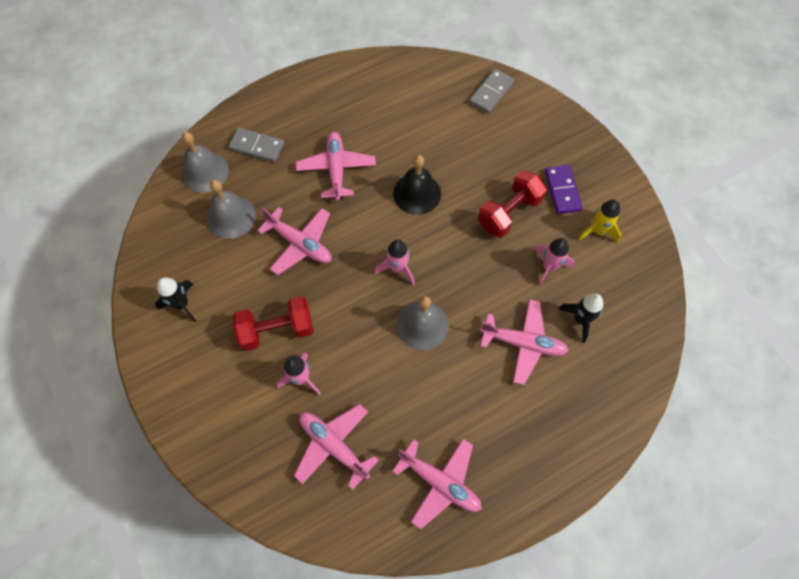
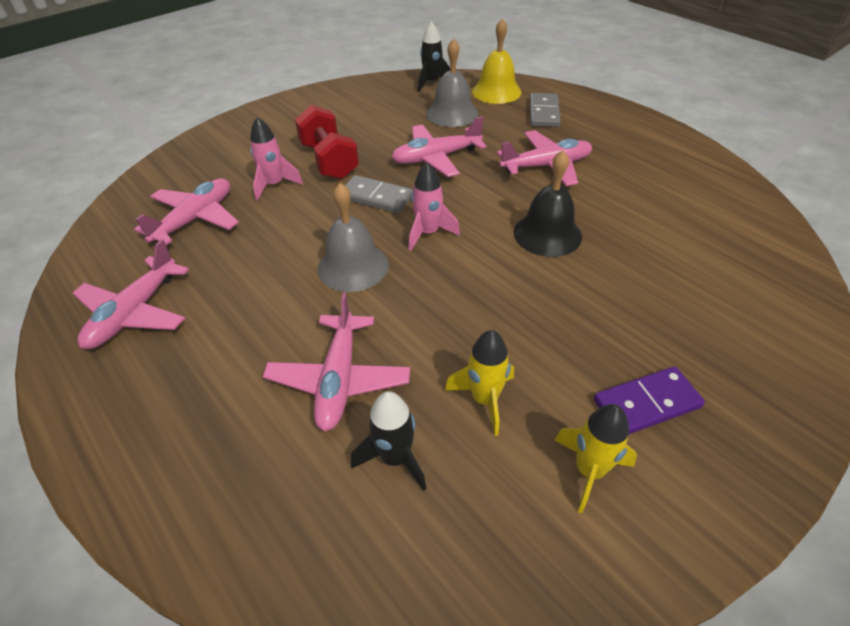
camera: 80 degrees right, 20 degrees down
(182, 304) = (348, 106): black rocket -> black rocket (432, 83)
(205, 172) = (496, 91): grey bell -> yellow bell
(300, 244) = (436, 158): pink plane -> pink plane turned 45 degrees clockwise
(491, 93) = (776, 286): grey domino -> grey domino (376, 197)
(509, 213) = (564, 334): red dumbbell -> none
(549, 267) = (484, 399): pink rocket -> yellow rocket

